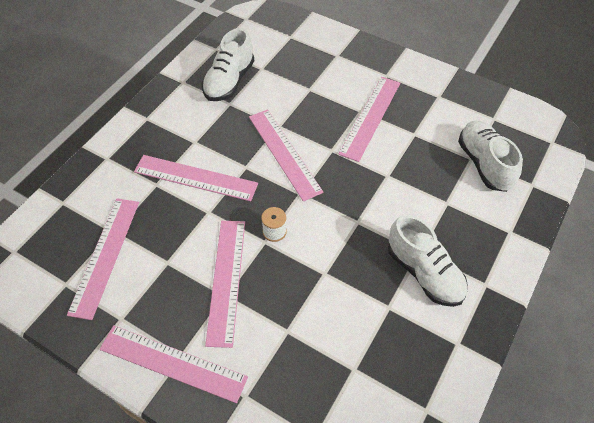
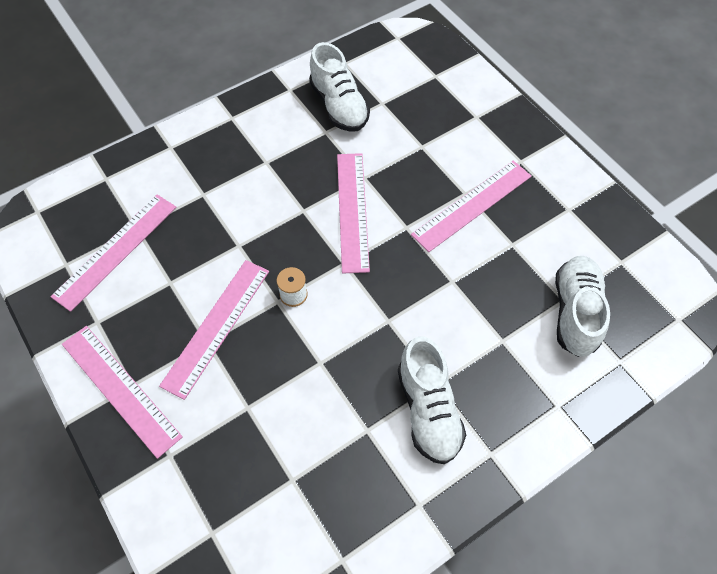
camera: 25 degrees right, 5 degrees up
(195, 178) = (245, 203): pink ruler -> none
(229, 81) = (339, 106): white shoe -> white shoe turned 75 degrees counterclockwise

